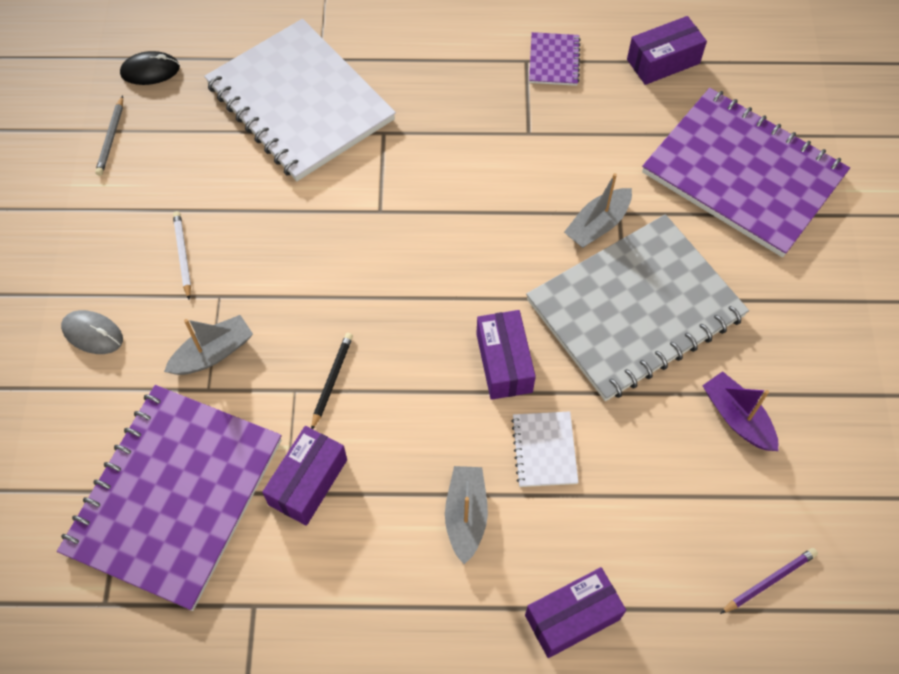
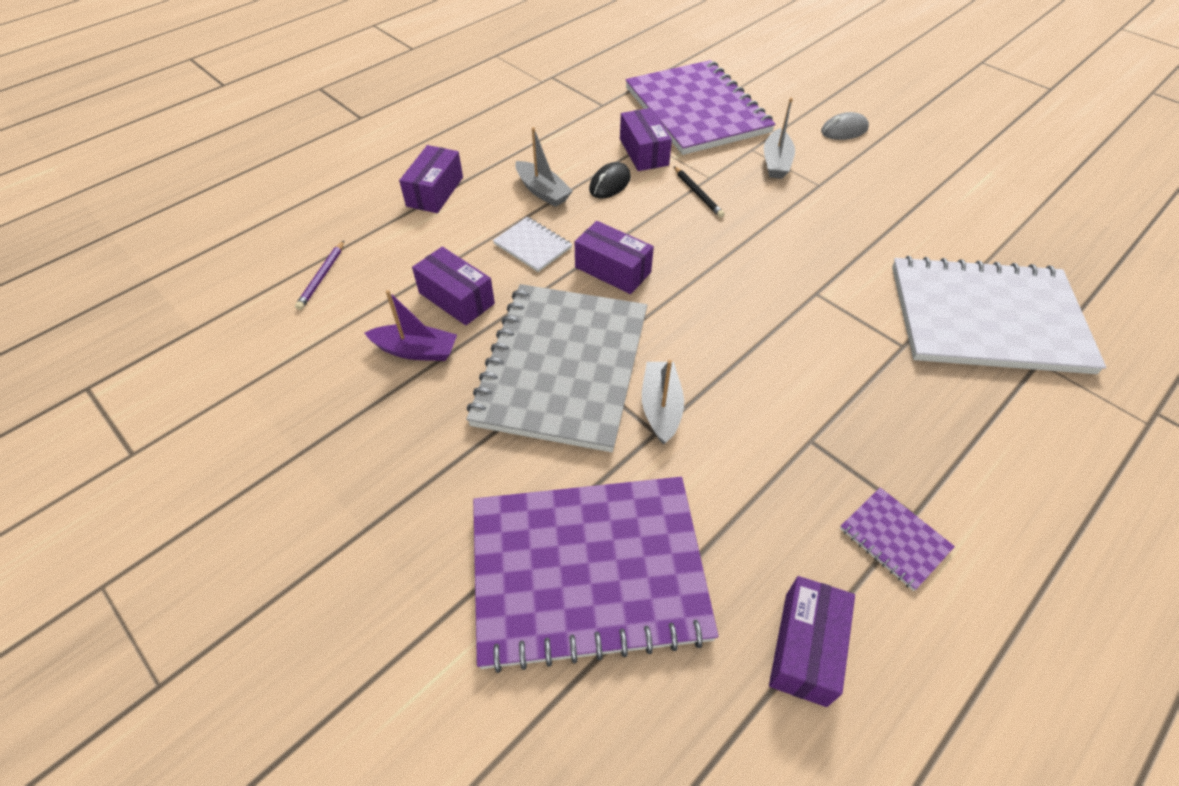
camera: 135 degrees right, 10 degrees down
(111, 138) = (1027, 207): grey pencil -> none
(150, 71) = (1098, 258): black mouse -> black mouse (610, 183)
(183, 255) = (873, 187): white pencil -> none
(663, 446) = (456, 298): none -> purple box

